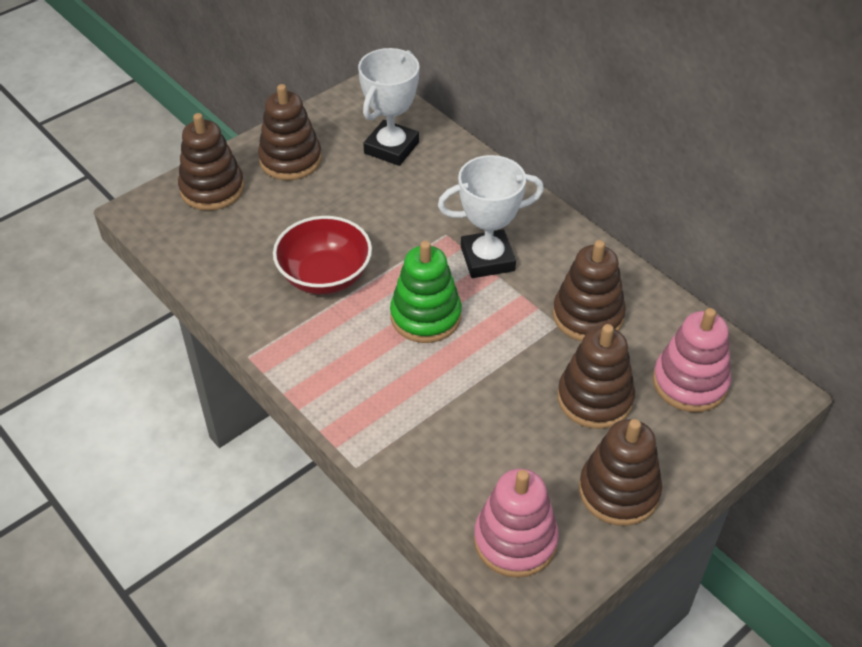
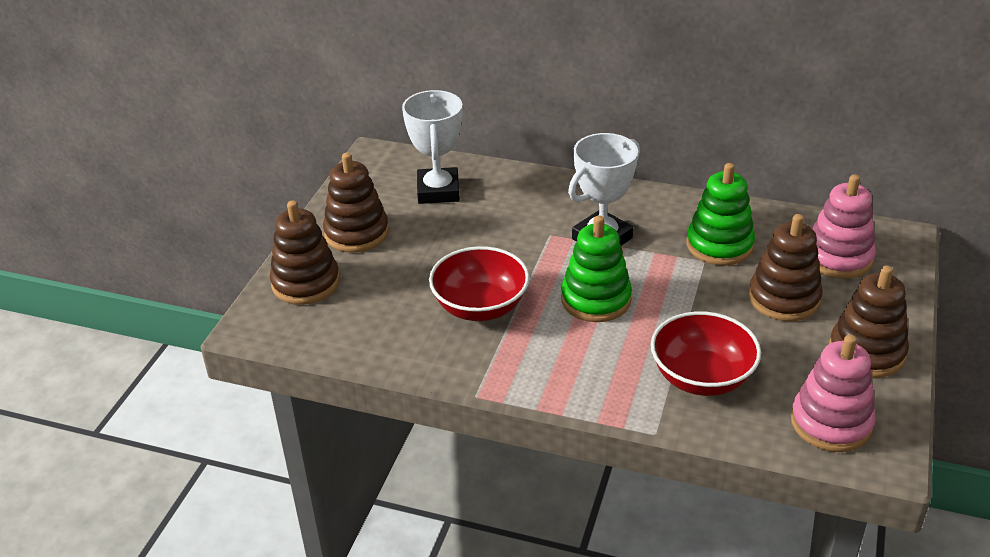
camera: 30 degrees left, 10 degrees down
(444, 436) = (701, 377): none -> red bowl
(588, 315) = (719, 245): brown stacking toy -> green stacking toy

